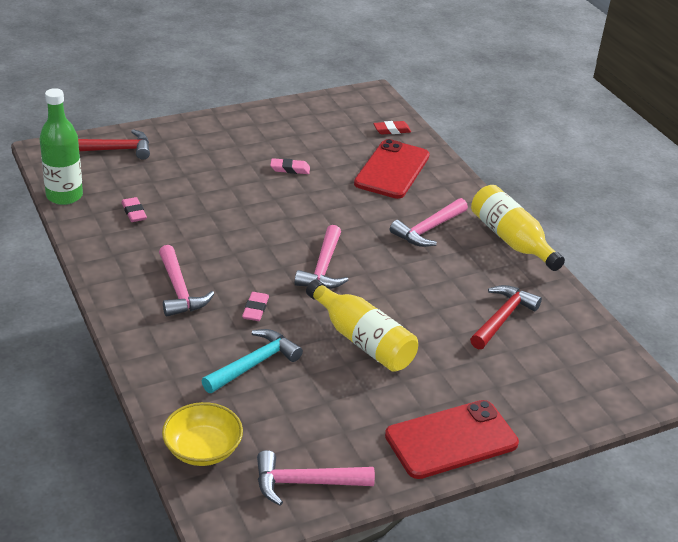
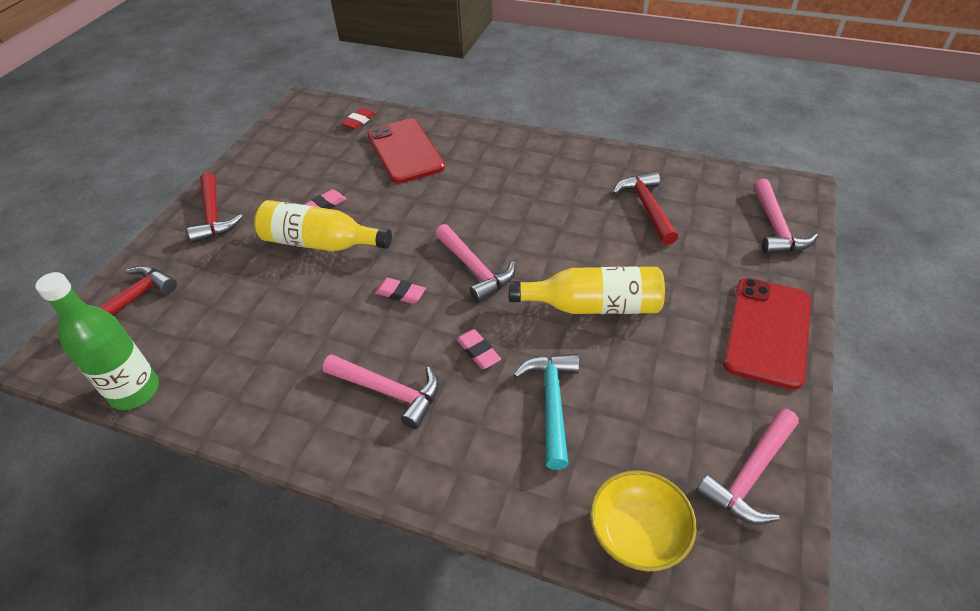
camera: 40 degrees left, 10 degrees up
(134, 212) = (236, 351): pink eraser -> pink eraser (400, 293)
(219, 132) = (213, 216): none -> red hammer
(428, 229) = (500, 179): pink hammer -> pink hammer (776, 227)
(511, 240) = (562, 146): yellow bottle -> yellow bottle (320, 243)

